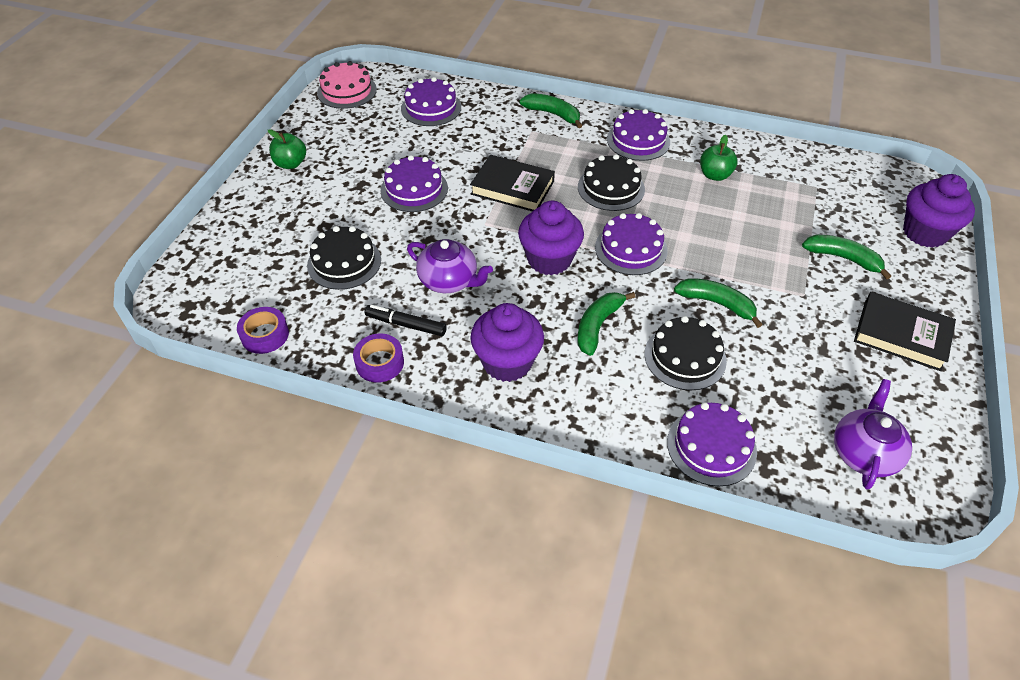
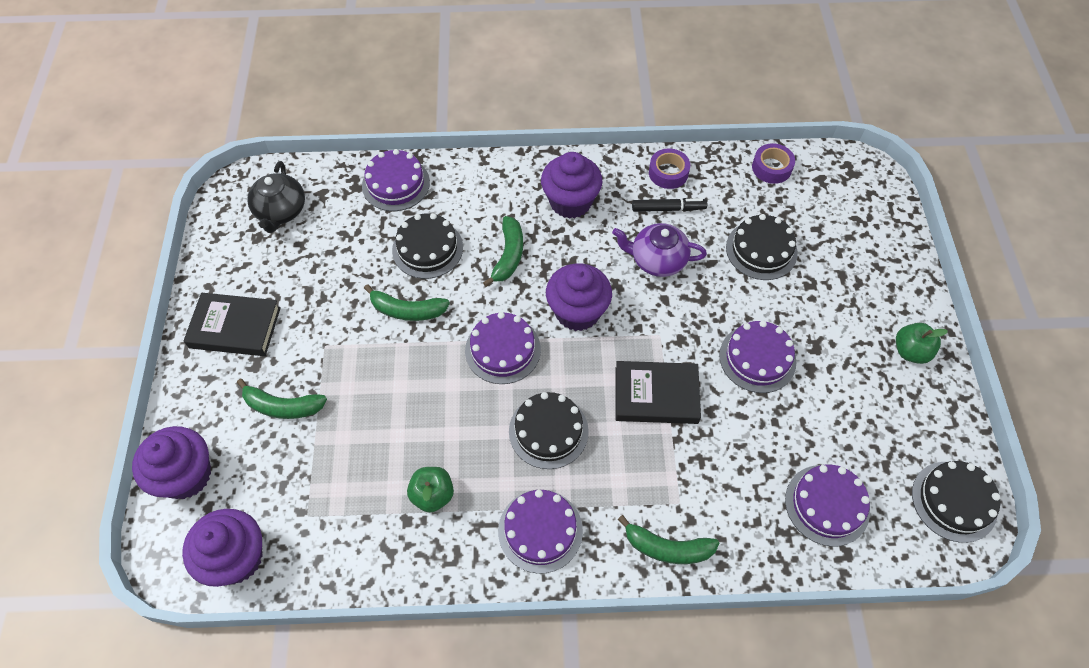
camera: 160 degrees right, 10 degrees up
(347, 91) = (954, 501): pink cake -> black cake
(864, 453) = (281, 211): purple teapot -> black teapot
(871, 177) = (236, 558): none -> purple cupcake

